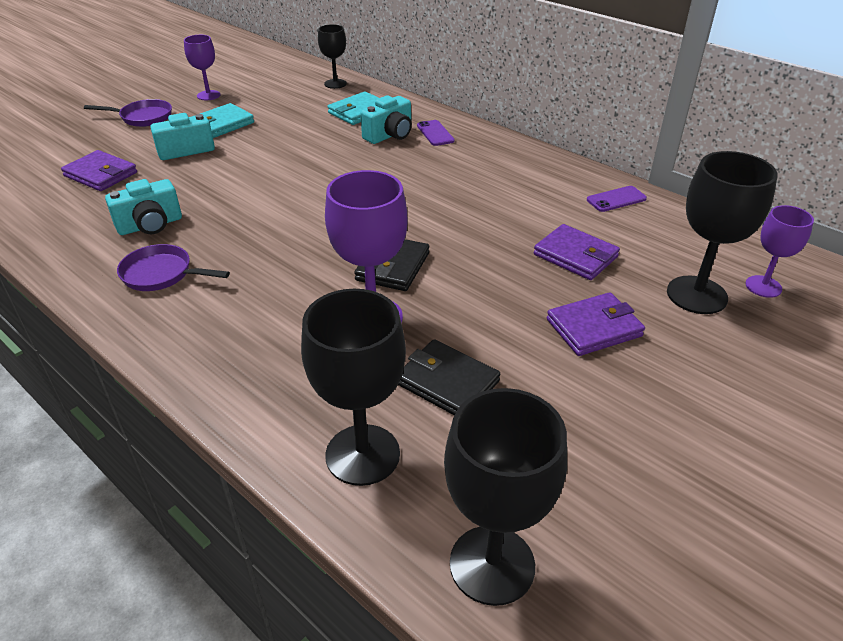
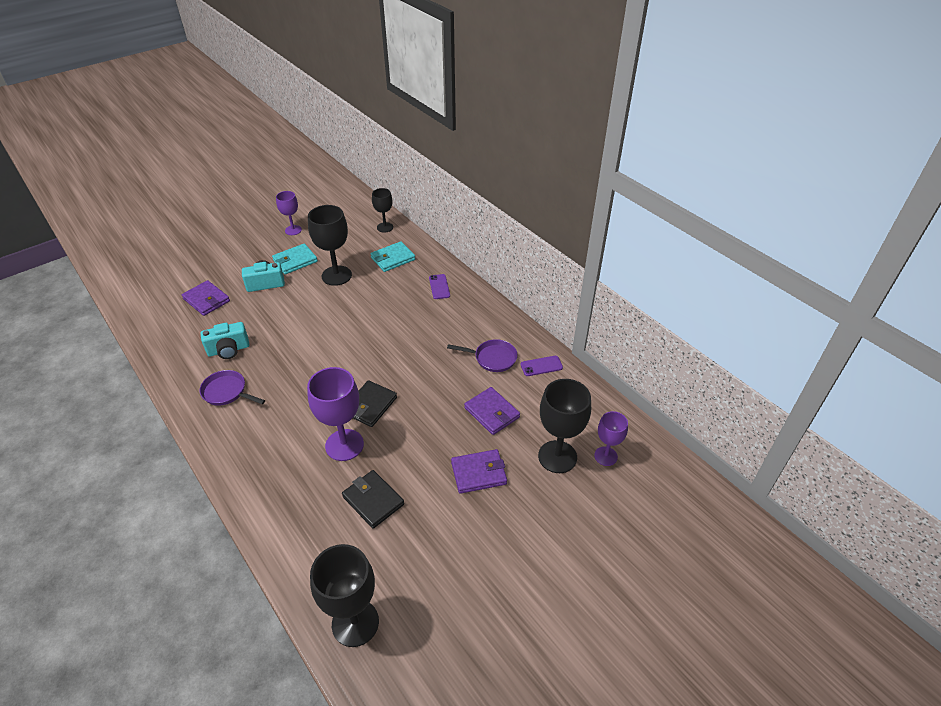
camera: 10 degrees right, 5 degrees up
(143, 117) = (244, 248): purple pan -> purple pan (492, 358)
(362, 454) = (308, 542): black goblet -> black goblet (336, 275)
(390, 135) = (407, 285): turquoise camera -> none

